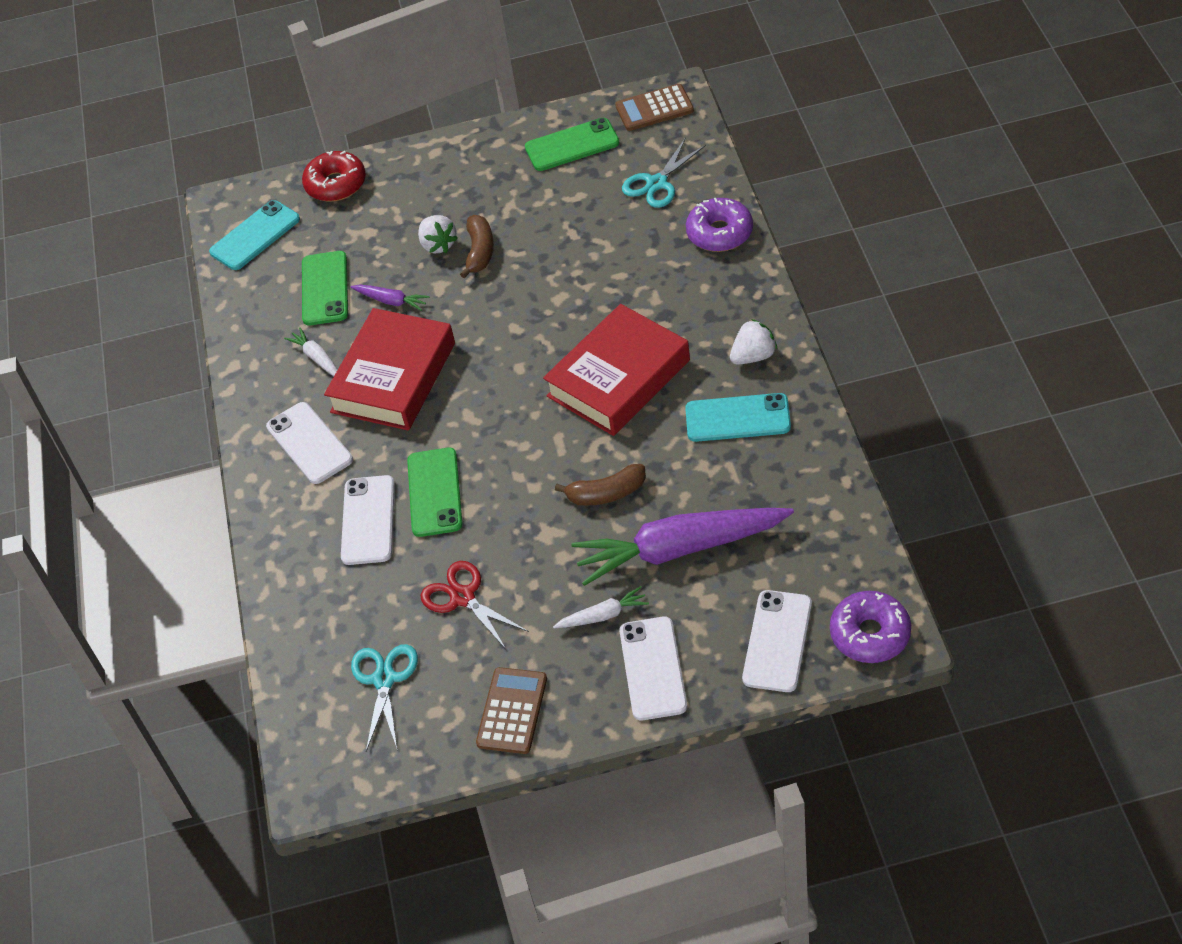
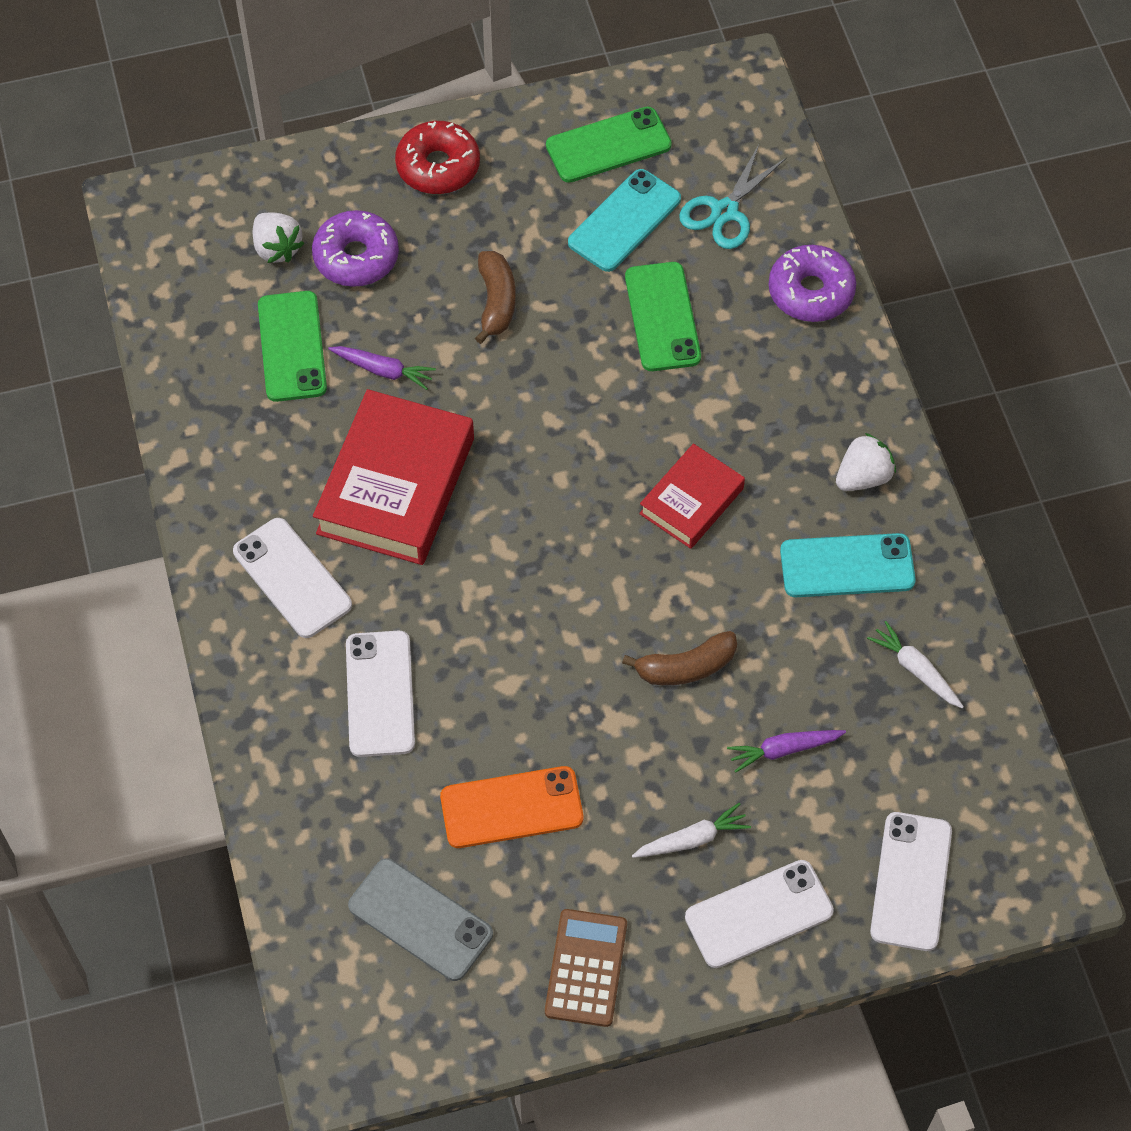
camera: 10 degrees left, 10 degrees up
(255, 236) = (189, 260): turquoise phone -> turquoise phone (624, 221)
(317, 358) = (291, 452): white carrot -> white carrot (916, 670)
(336, 184) = (293, 186): red donut -> red donut (438, 166)
(384, 679) = (420, 920): turquoise scissors -> grey phone
(434, 492) = (463, 657): green phone -> green phone (662, 317)
(438, 245) = (439, 288): white strawberry -> white strawberry (277, 248)
(463, 597) = (511, 808): red scissors -> orange phone
(618, 378) = (691, 501): red book -> red book, size x0.57
(653, 668) = (759, 914): white phone -> white phone turned 75 degrees clockwise
(654, 108) = (715, 96): brown calculator -> none
(680, 549) = (784, 750): purple carrot -> purple carrot, size x0.43
(870, 634) = (1024, 875): purple donut -> purple donut (356, 257)

